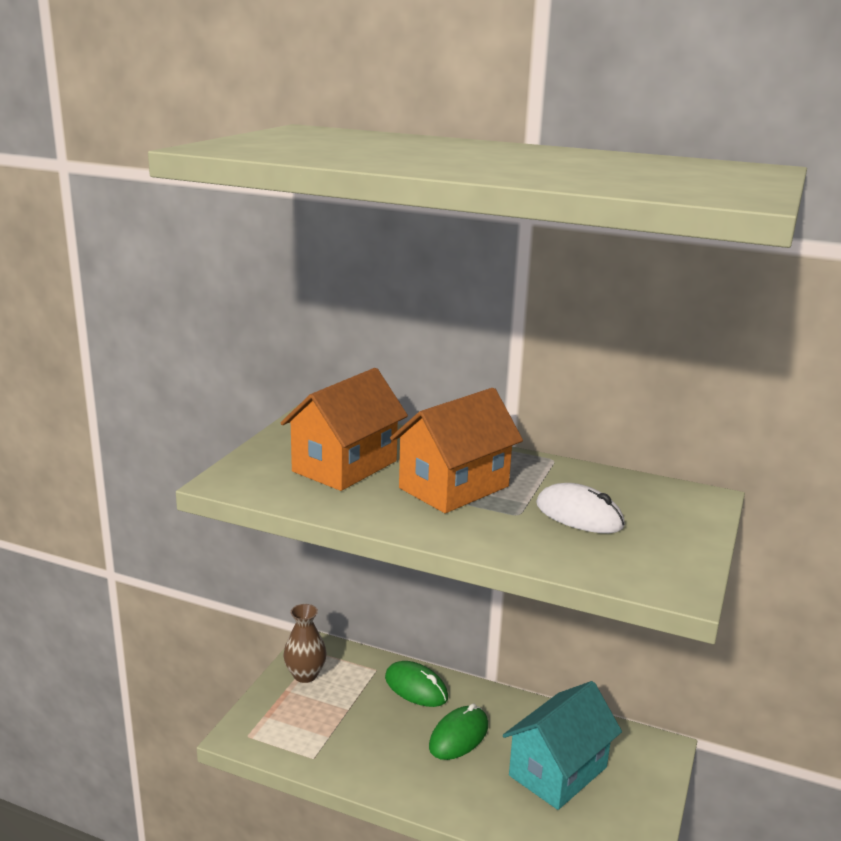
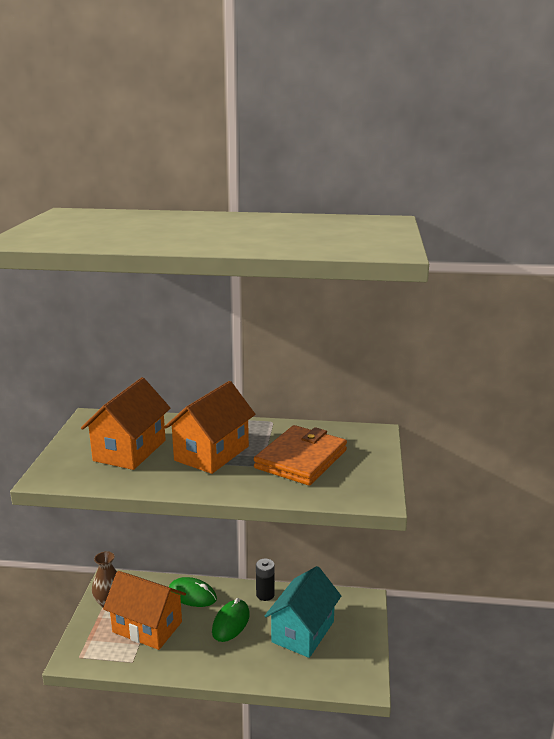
camera: 15 degrees left, 0 degrees up
(345, 717) = (147, 627): none -> orange house
(516, 708) = (265, 594): none -> black battery
(579, 515) = (301, 459): white mouse -> orange wallet

